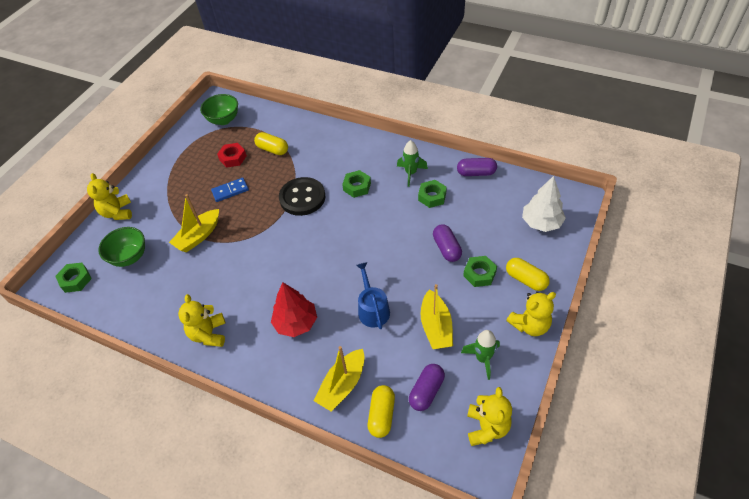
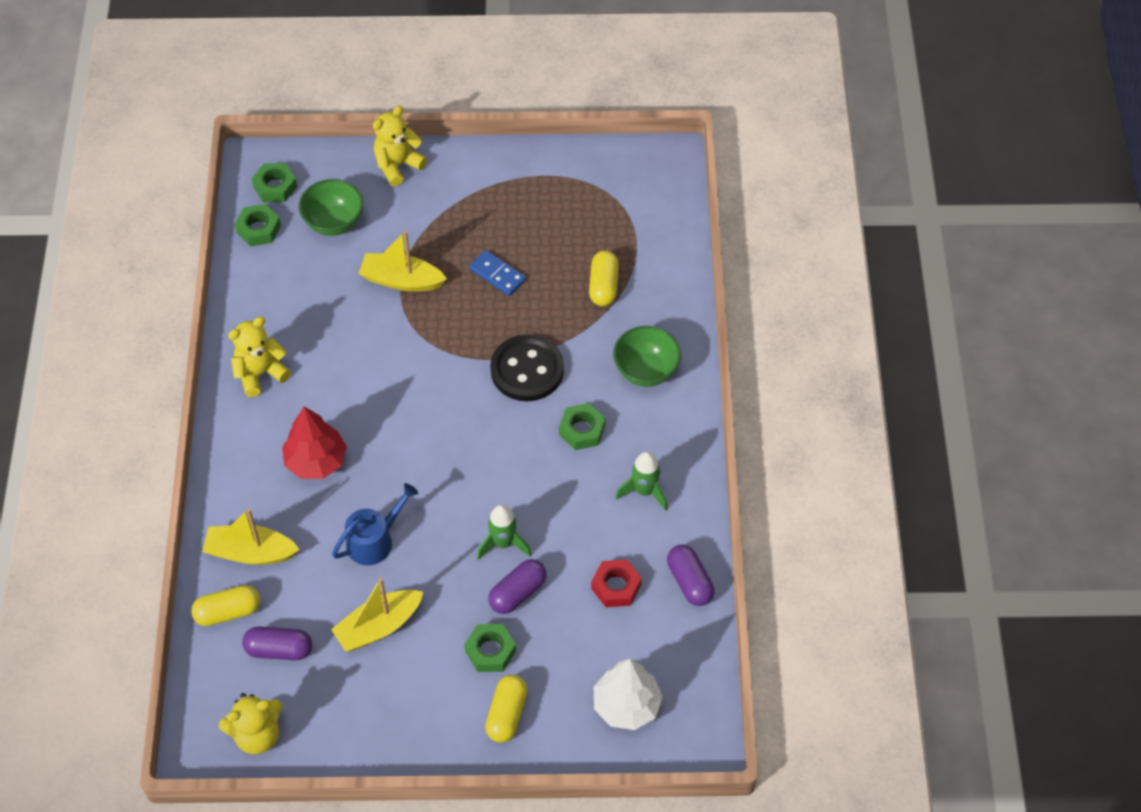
camera: 60 degrees right, 5 degrees up
(224, 120) = (633, 191): green bowl -> green bowl (646, 371)
(233, 158) = (561, 244): red nut -> red nut (616, 586)
(432, 196) = (609, 538): green nut -> green nut (258, 229)
(482, 359) = (352, 699): green rocket -> green rocket (503, 543)
(530, 325) = (429, 741): yellow teddy bear -> none

